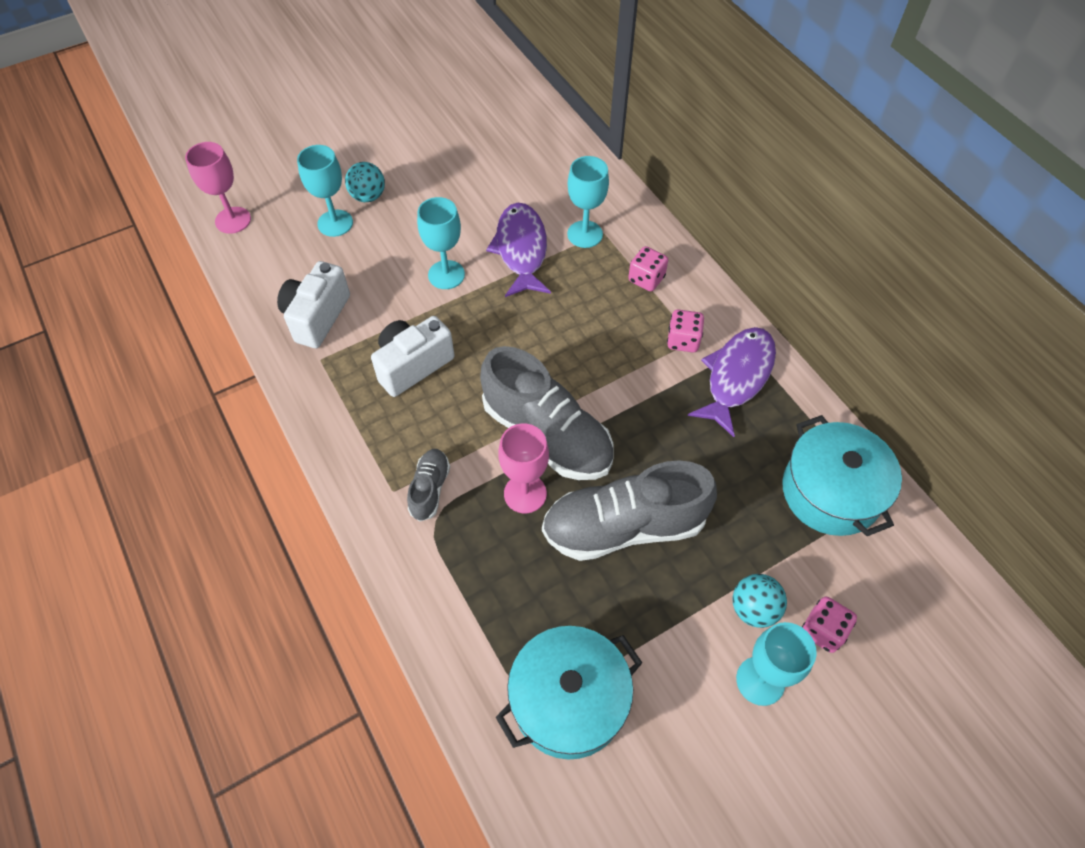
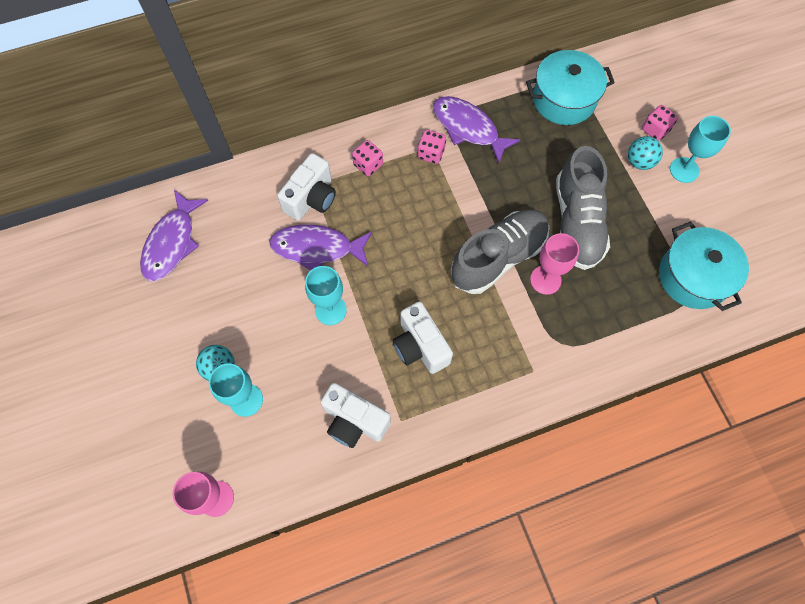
camera: 80 degrees left, 10 degrees up
(430, 489) = (535, 344): grey shoe -> none
(502, 133) = (172, 243): none -> purple fish
(585, 234) = (311, 198): turquoise goblet -> white camera

